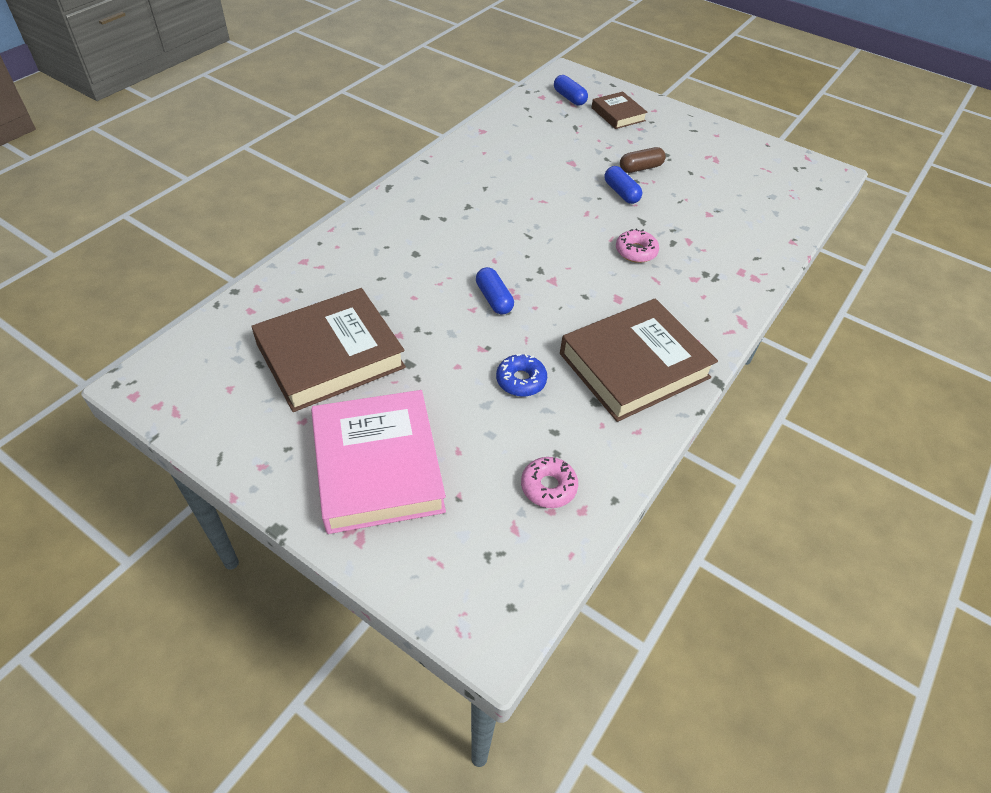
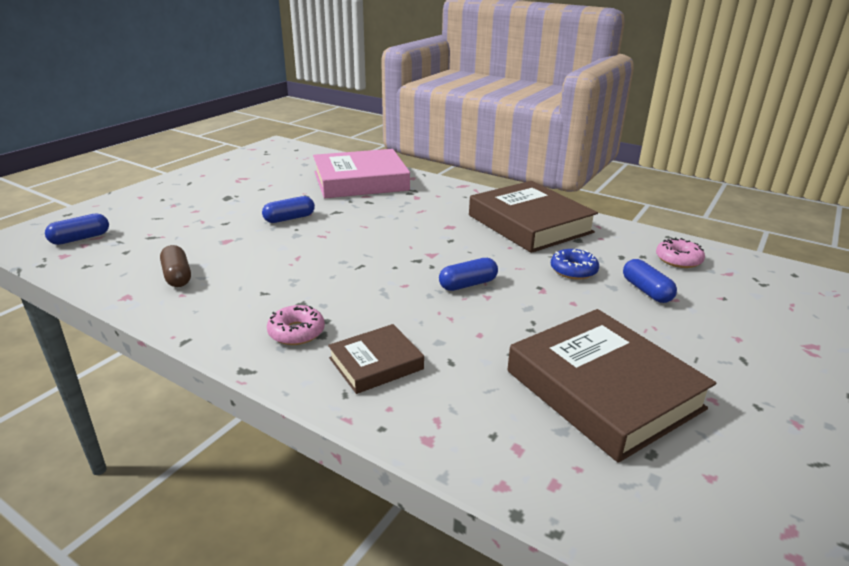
camera: 90 degrees left, 20 degrees down
(377, 466) = (729, 342): pink book -> pink book (360, 181)
(476, 431) = (646, 291): none -> blue capsule
(618, 114) = (137, 214): brown book -> brown book (376, 364)
(636, 251) = (383, 216): pink donut -> pink donut (296, 332)
(640, 168) = (248, 208): brown capsule -> brown capsule (177, 276)

